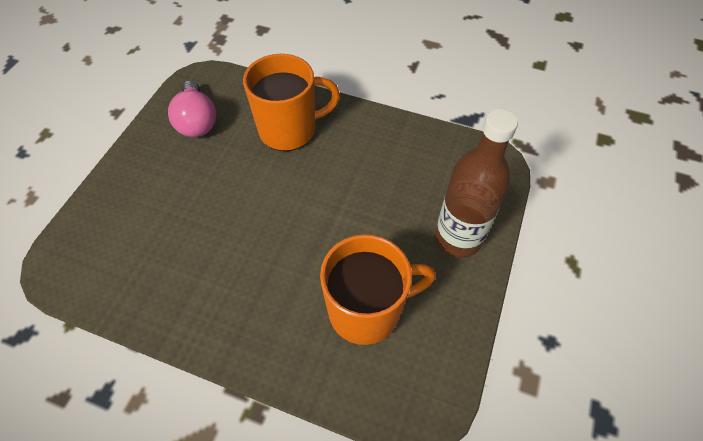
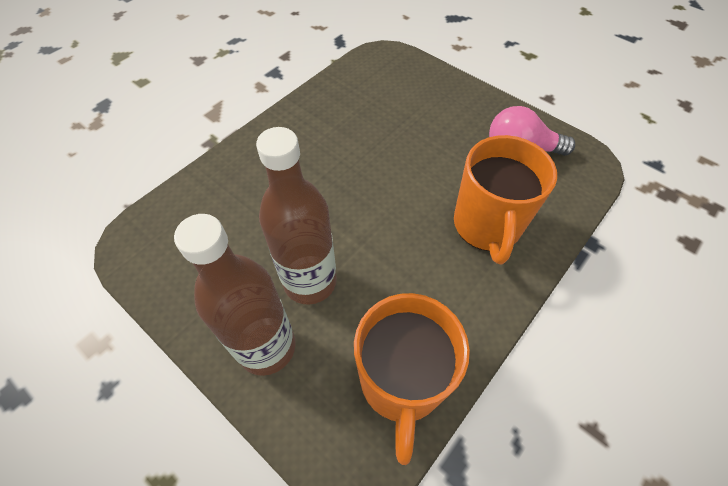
camera: 110 degrees right, 0 degrees up
(367, 310) = (239, 230): orange mug -> orange mug (401, 382)
(391, 231) = (310, 281): none -> brown bottle

